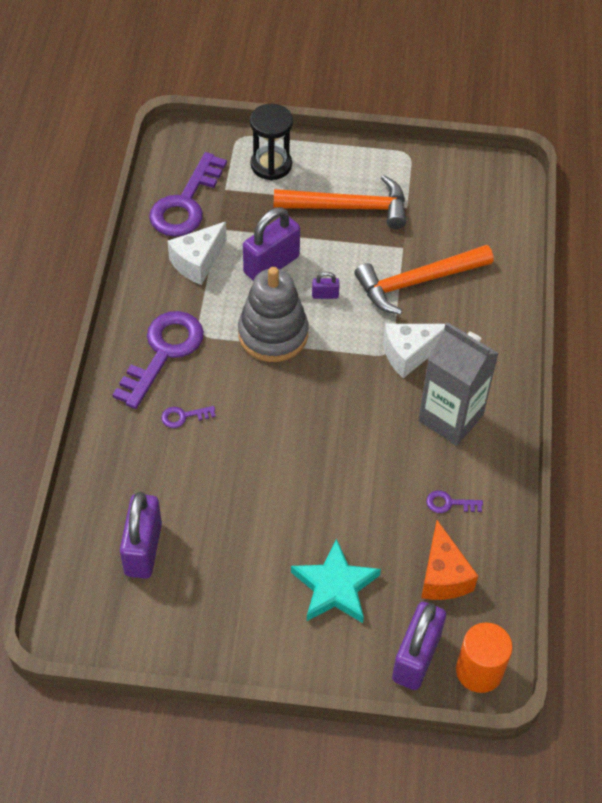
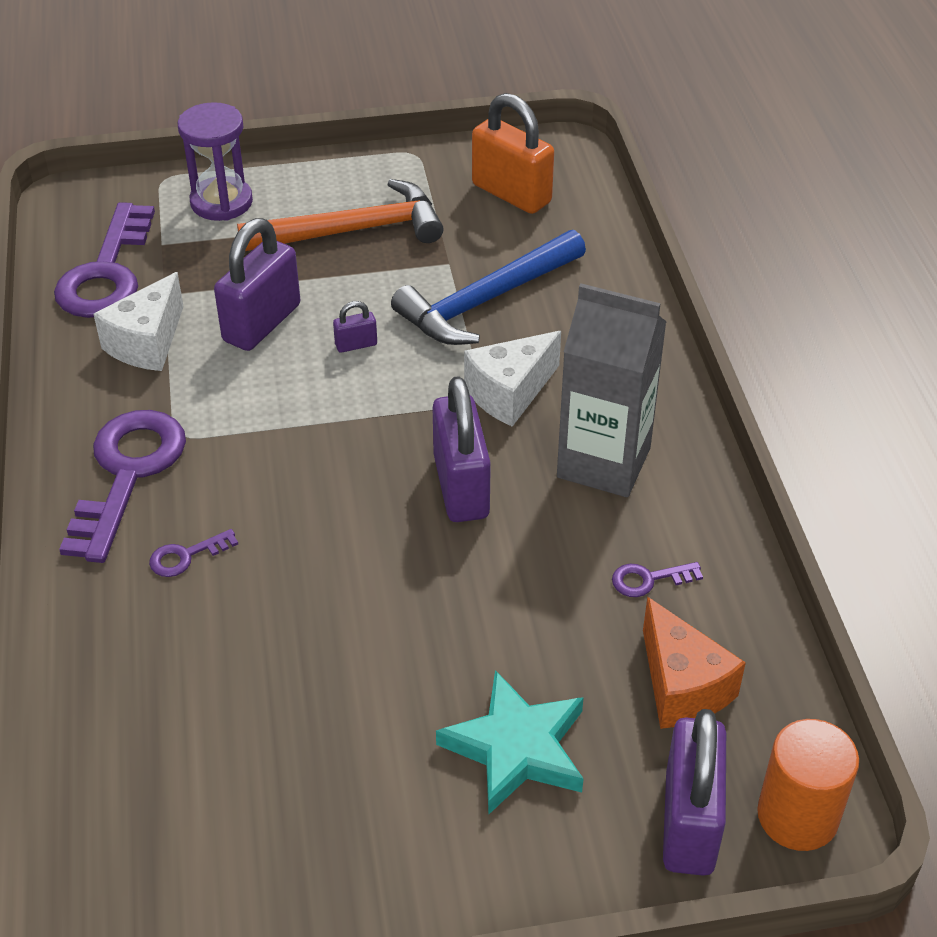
camera: 15 degrees left, 10 degrees down
(143, 549) = (174, 773): purple padlock -> purple padlock (461, 487)
(271, 165) = (221, 202): black hourglass -> purple hourglass
(273, 334) = (294, 412): grey stacking toy -> none
(417, 282) = (485, 300): orange hammer -> blue hammer
(462, 202) = (511, 194): none -> orange padlock

